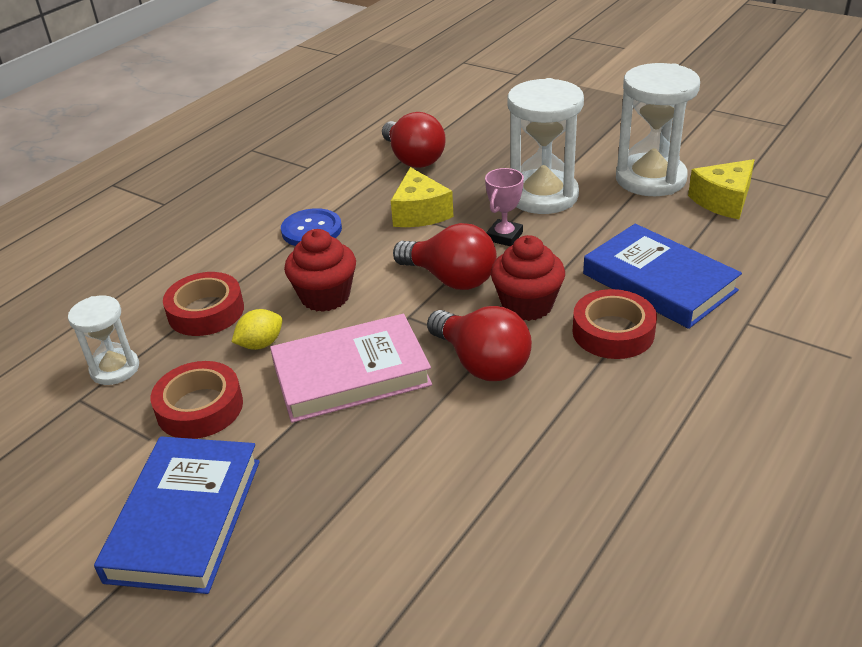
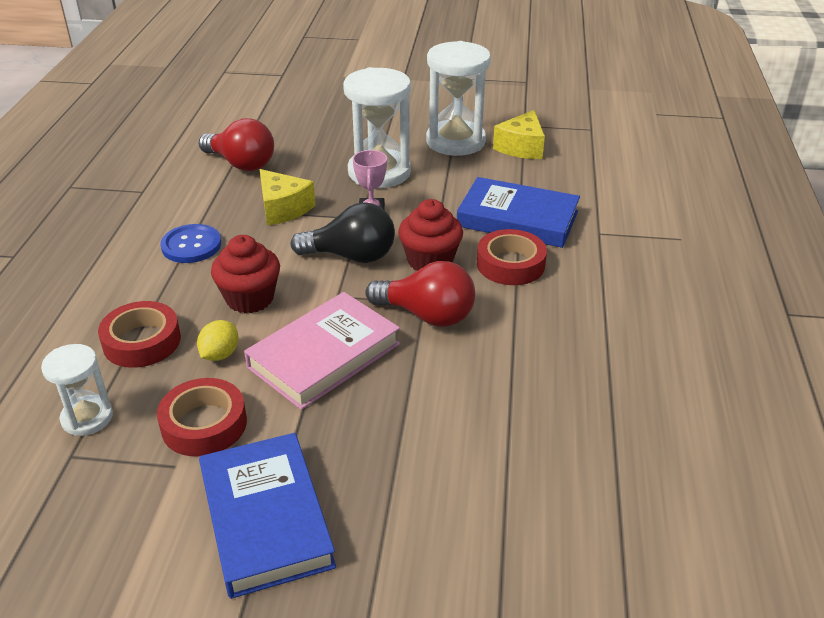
camera: 30 degrees left, 0 degrees up
(450, 279) = (351, 256): red light bulb -> black light bulb

